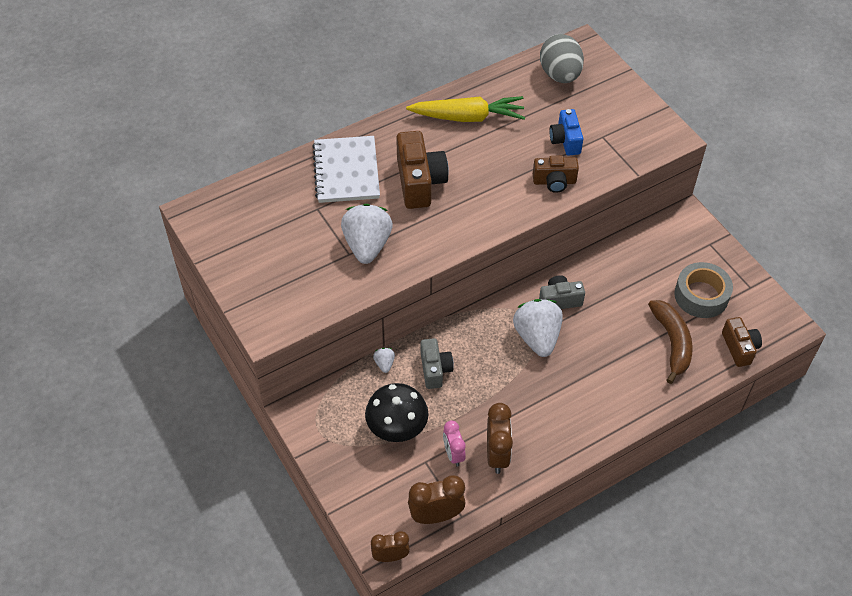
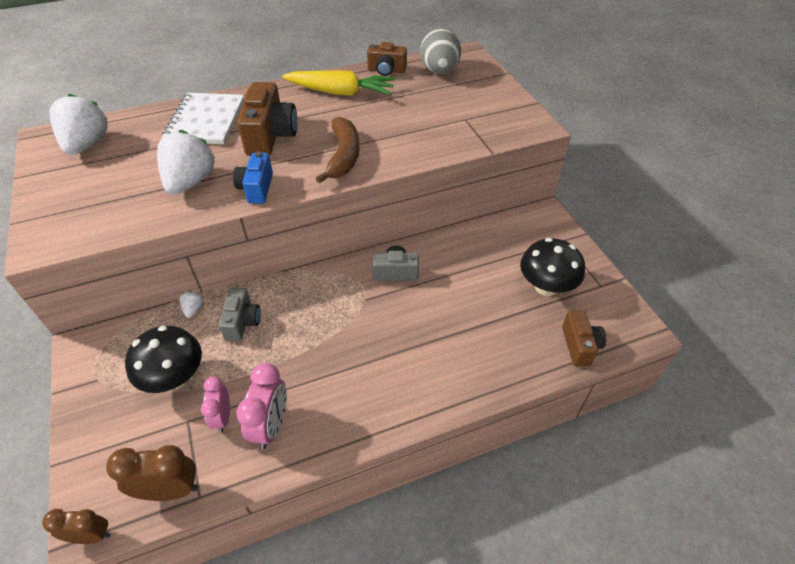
camera: 10 degrees right, 5 degrees down
(497, 455) = (271, 426): brown clock -> pink clock
(537, 337) = (361, 304): white strawberry -> white strawberry (87, 144)
(554, 182) = (404, 149): brown camera -> brown camera (386, 70)
(565, 141) = (427, 118): blue camera -> blue camera (256, 188)
(672, 343) = (504, 330): brown banana -> brown banana (343, 156)
(701, 295) = (546, 287): grey tape -> black mushroom

